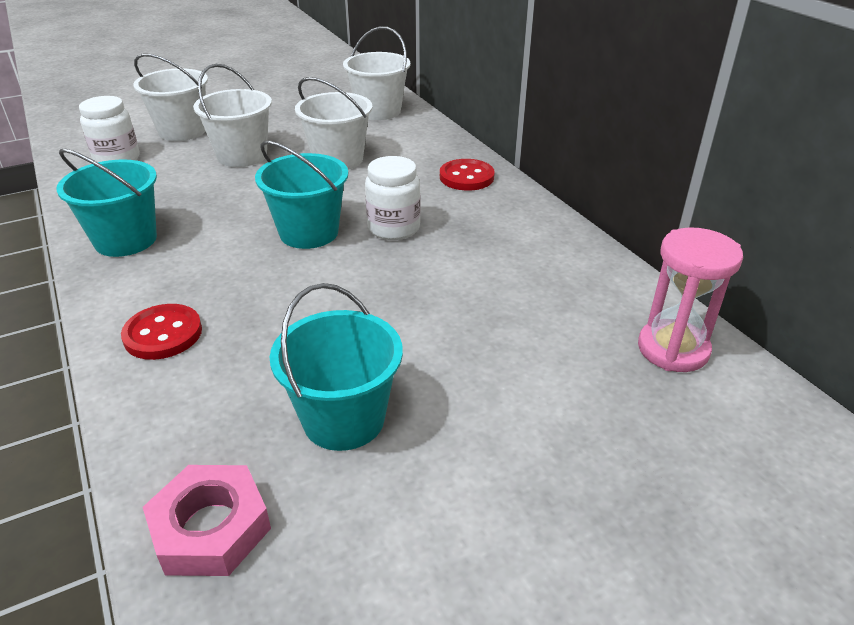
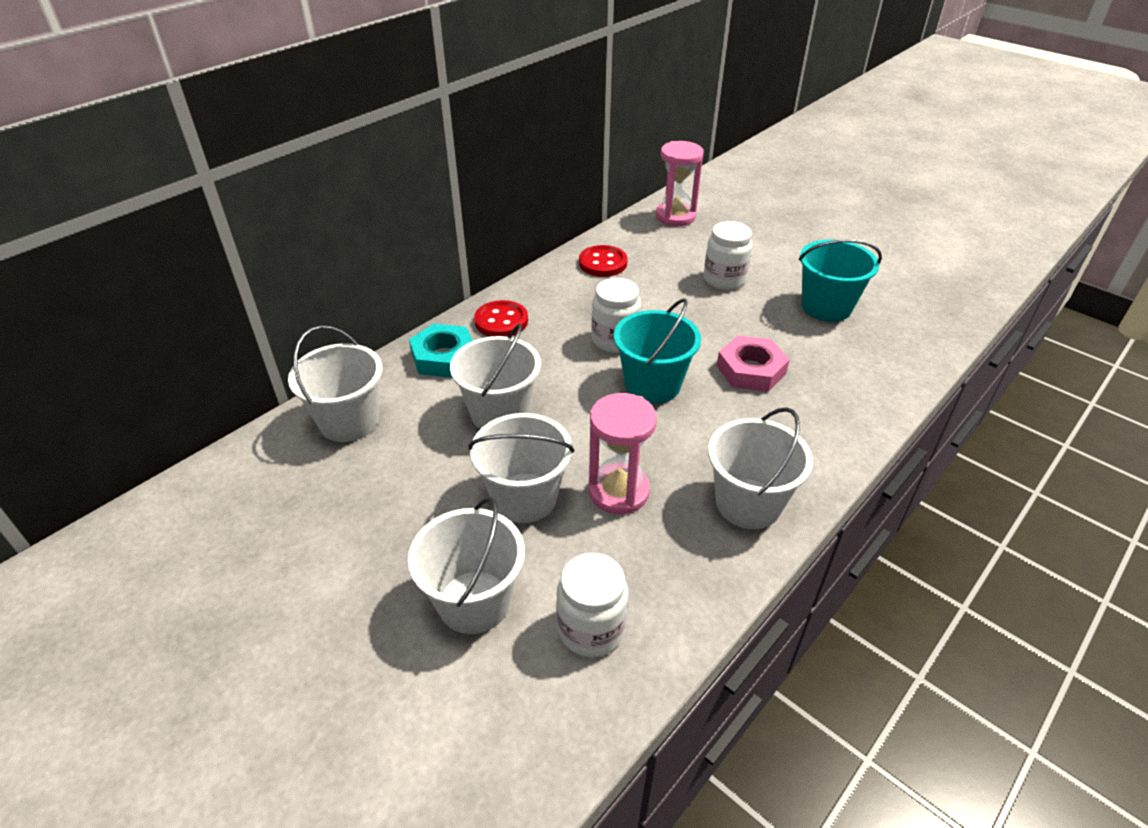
camera: 110 degrees left, 5 degrees up
(126, 240) = (748, 503): turquoise bucket -> white bucket
(163, 334) = (834, 410): red button -> red button (603, 263)
(206, 189) = (618, 491): none -> pink hourglass
(211, 528) = (929, 326): pink nut -> pink nut (751, 370)
(429, 147) = (443, 357): none -> turquoise nut
(468, 340) = (724, 279): none -> white jar

